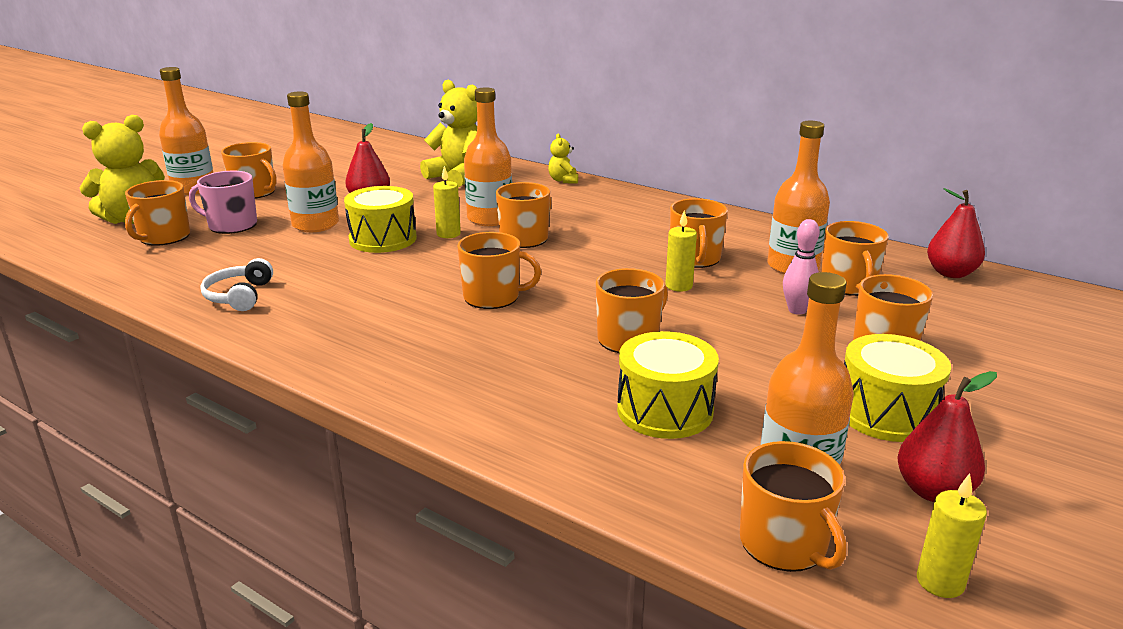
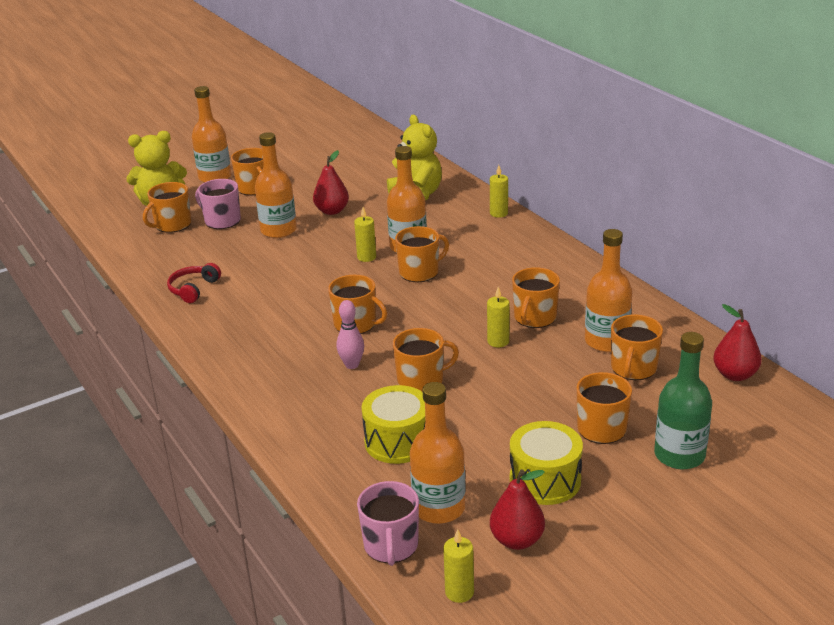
camera: 25 degrees right, 5 degrees up
(239, 296) = (193, 289): white headphones -> red headphones
(383, 239) = (316, 253): yellow drum -> none
(563, 180) = (498, 213): yellow teddy bear -> yellow candle
(784, 544) = (391, 545): orange mug -> pink mug
(797, 310) = (568, 383): pink bowling pin -> pink bowling pin (352, 365)
(993, 355) = (679, 455): none -> green bottle

